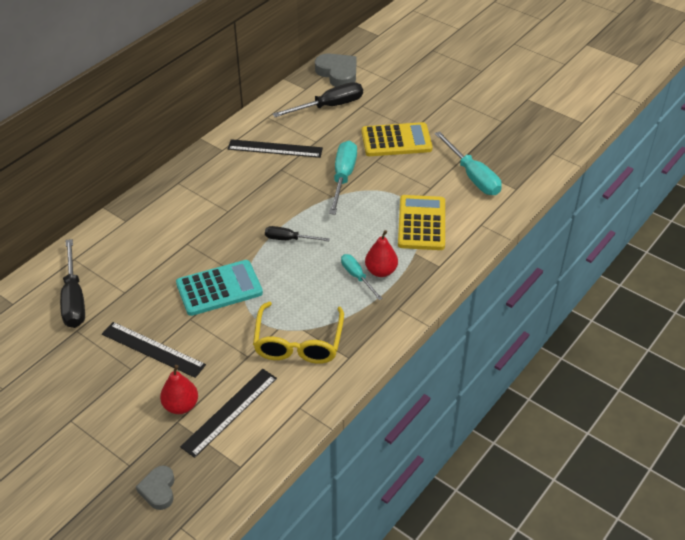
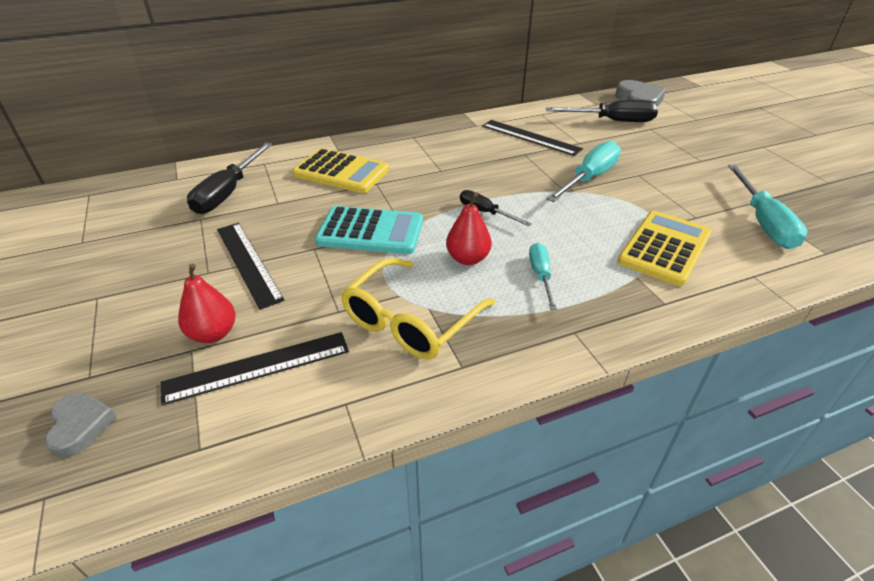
camera: 30 degrees right, 5 degrees down
(158, 490) = (80, 426): grey heart -> grey heart turned 135 degrees clockwise
(381, 271) = (577, 280): red pear -> red pear (468, 258)
(396, 140) = (674, 164): yellow calculator -> yellow calculator (341, 172)

